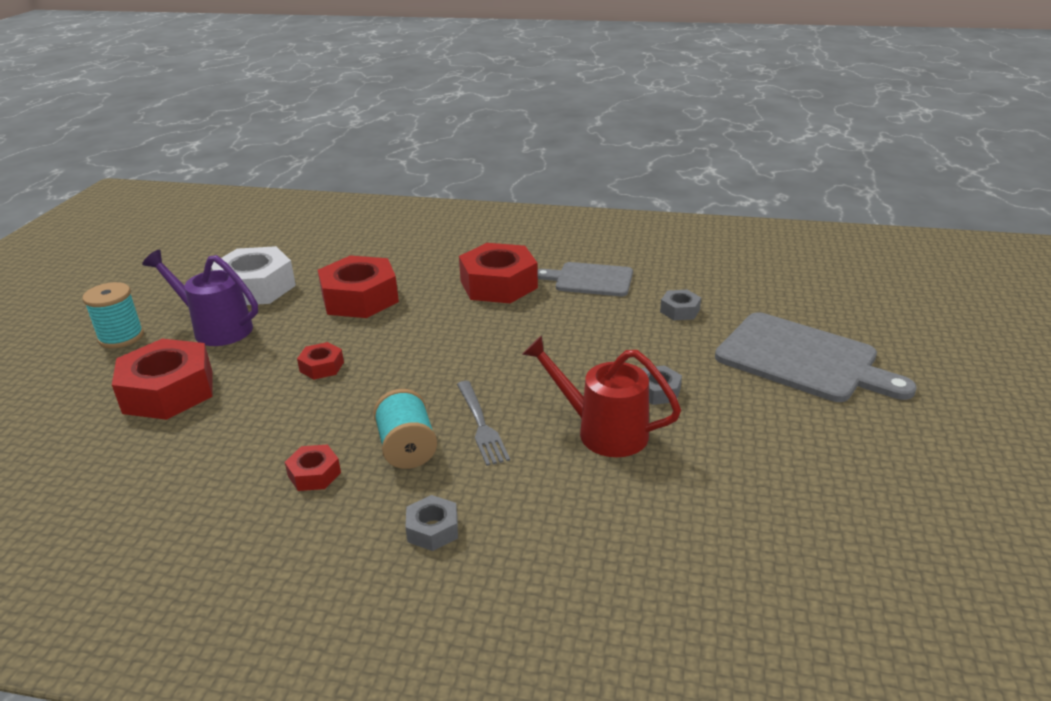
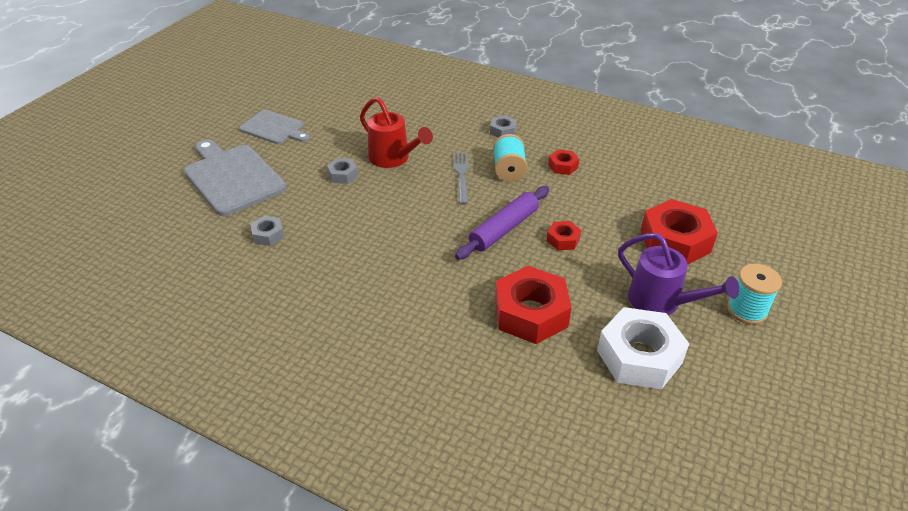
camera: 165 degrees left, 10 degrees up
(400, 365) = (503, 229): none -> purple rolling pin
(498, 284) = (395, 302): red nut -> none
(590, 279) = (309, 289): grey cutting board -> grey cutting board (274, 128)

